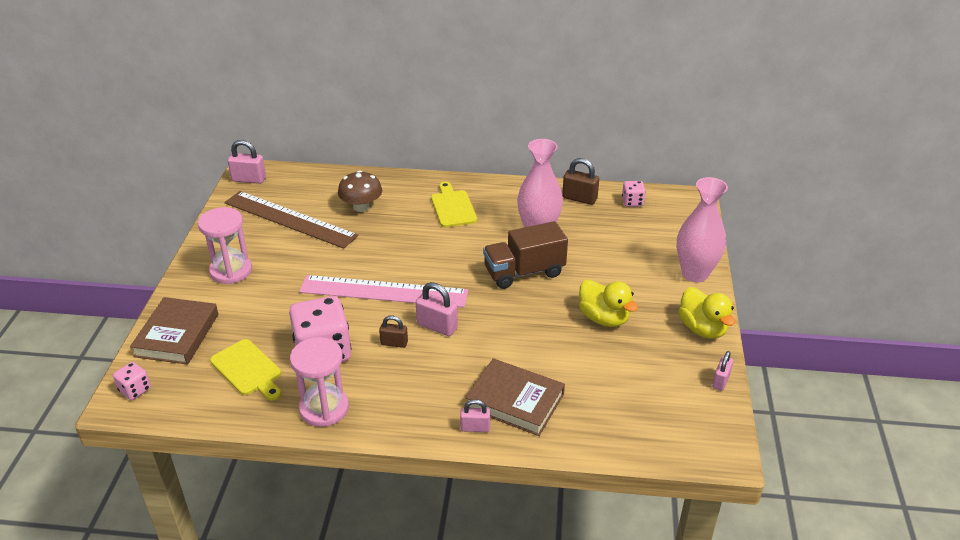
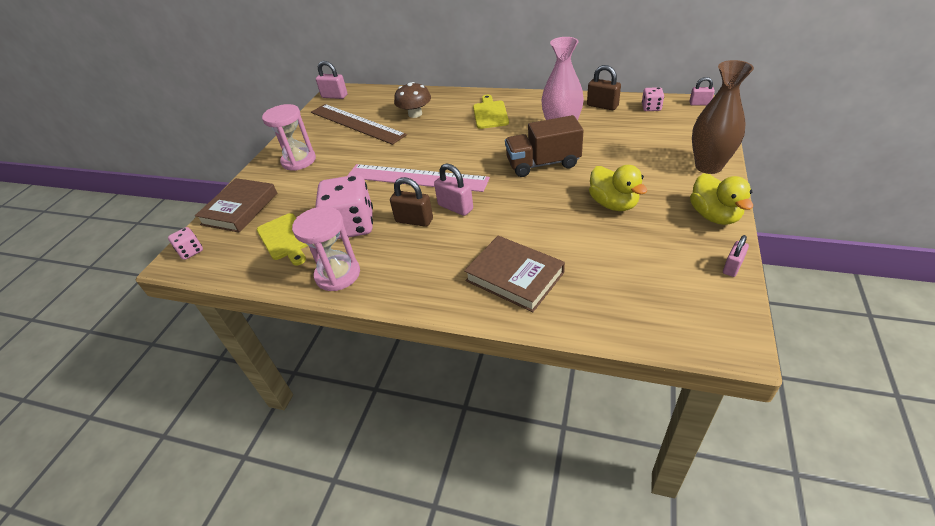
camera: 15 degrees right, 5 degrees up
(394, 343) = (414, 220): brown padlock -> brown padlock, size x1.55
(475, 428) = (471, 300): pink padlock -> pink padlock (700, 104)
(695, 274) = (708, 166): pink vase -> brown vase

